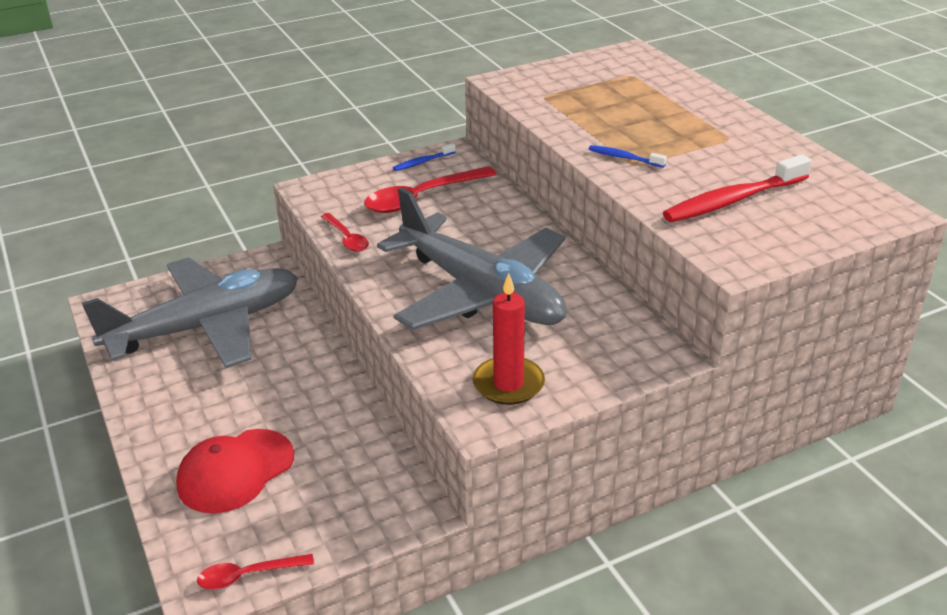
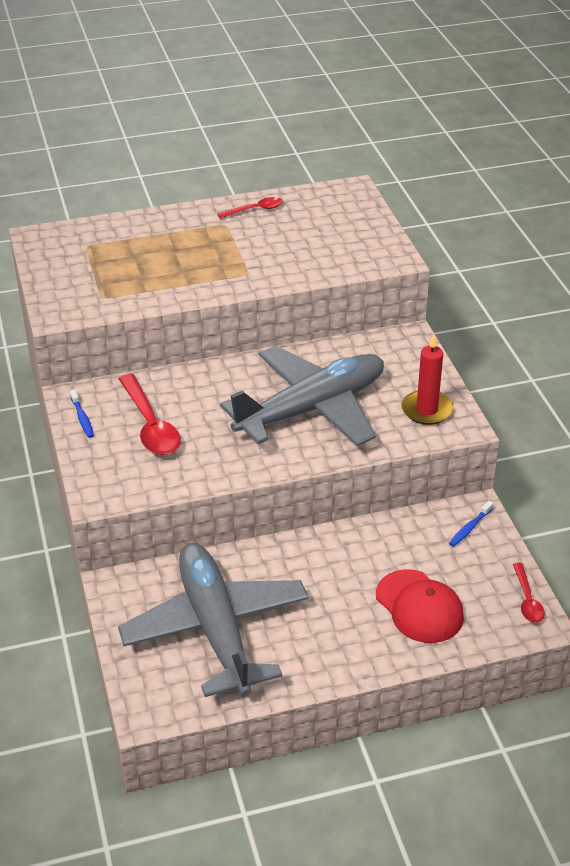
camera: 80 degrees left, 5 degrees up
(347, 238) = (202, 476): red spoon -> red spoon (255, 210)
(624, 158) = (236, 276): blue toothbrush -> blue toothbrush (470, 528)
(733, 200) = (317, 243): red toothbrush -> none

